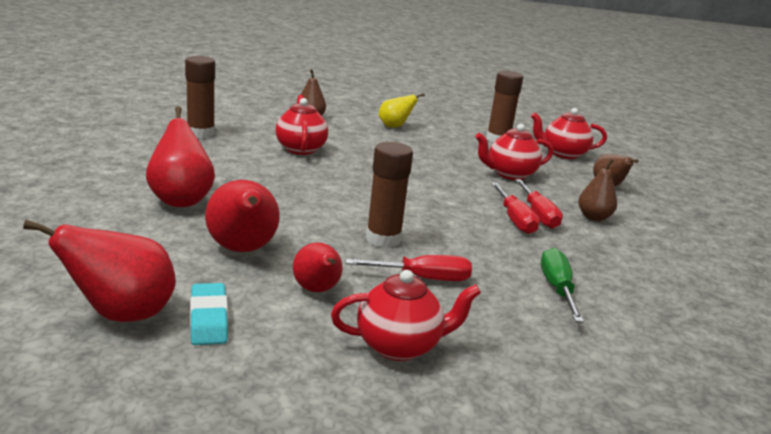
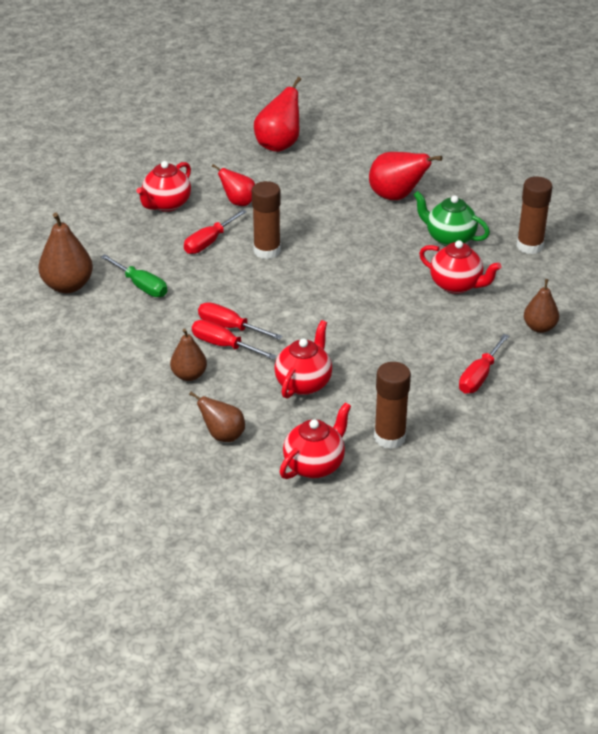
camera: 135 degrees right, 15 degrees up
(208, 319) = (249, 164): turquoise eraser -> none
(231, 162) = (449, 238): none -> green teapot
(243, 250) = (306, 196): red pear -> none
(394, 126) = (479, 376): yellow pear -> red screwdriver
(648, 338) = (68, 286): none -> brown pear

